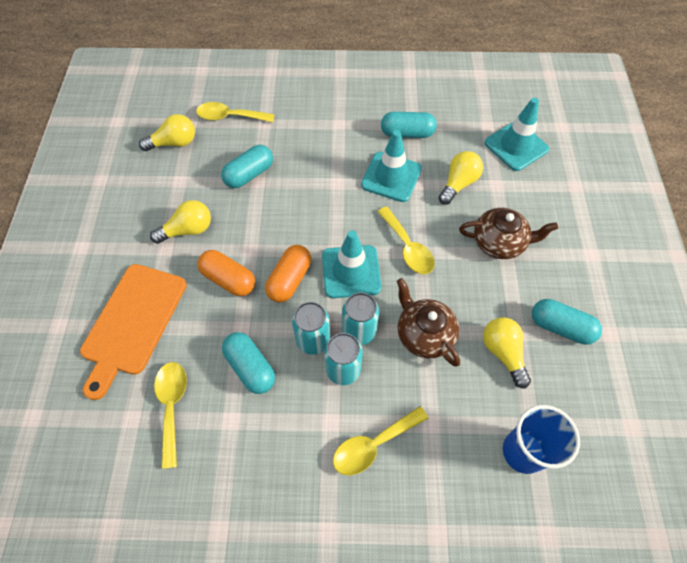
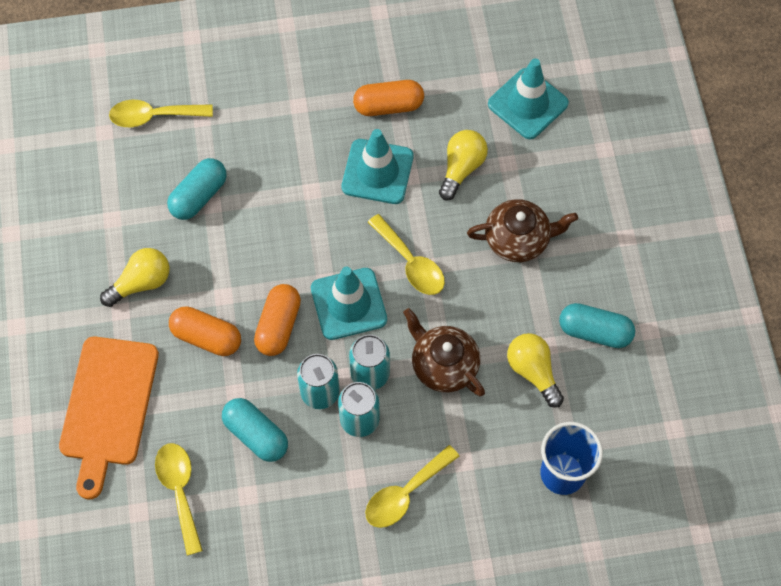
camera: 10 degrees left, 5 degrees up
(174, 143) = (91, 166): yellow light bulb -> none
(407, 133) = (388, 106): turquoise capsule -> orange capsule

